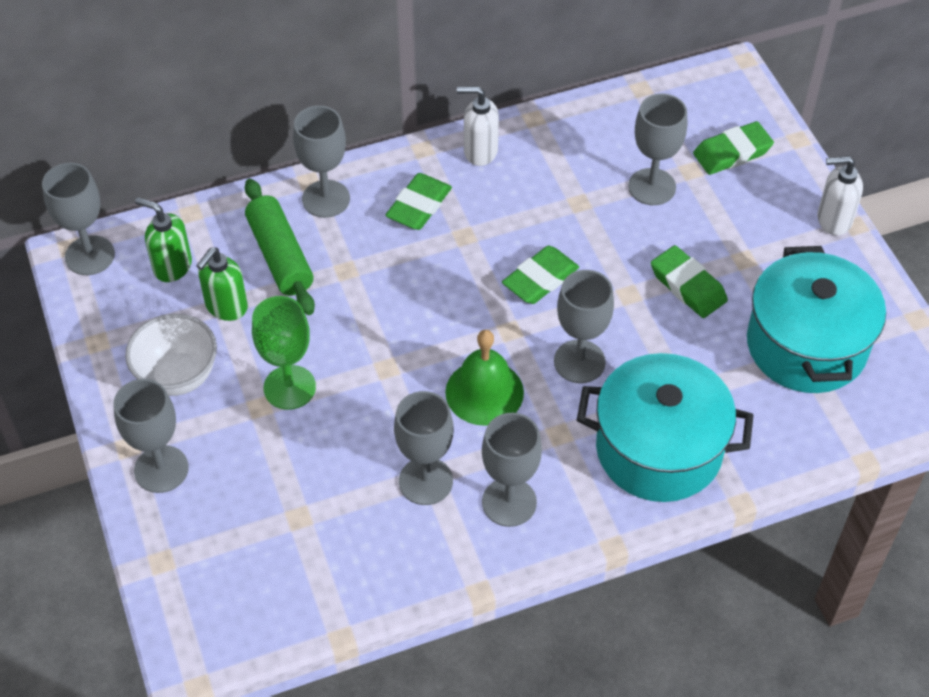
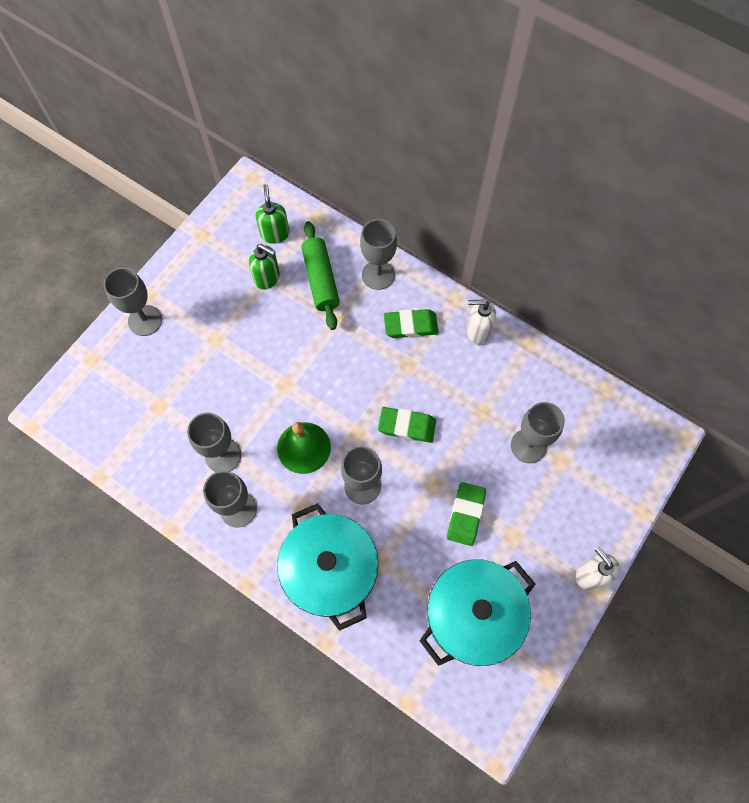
camera: 55 degrees right, 15 degrees up
(90, 255) = (253, 191): grey goblet -> none
(178, 377) = (206, 287): white bowl -> none
(226, 307) = (267, 278): green soap dispenser -> green soap dispenser turned 150 degrees counterclockwise
(280, 256) = (321, 280): green rolling pin -> green rolling pin turned 45 degrees counterclockwise
(289, 387) = (237, 345): green goblet -> none
(480, 151) = (477, 331): white soap dispenser -> white soap dispenser turned 60 degrees counterclockwise
(732, 153) = (596, 477): green eraser -> none

